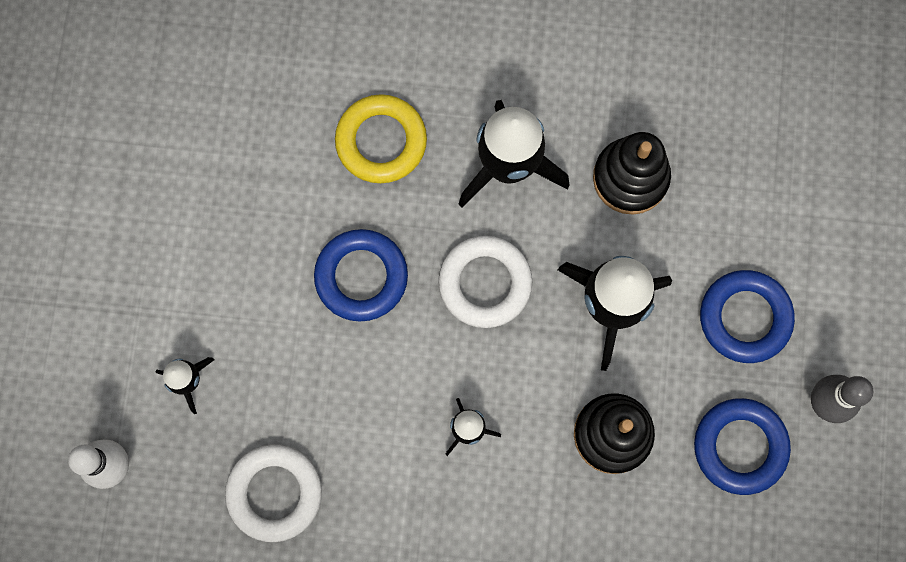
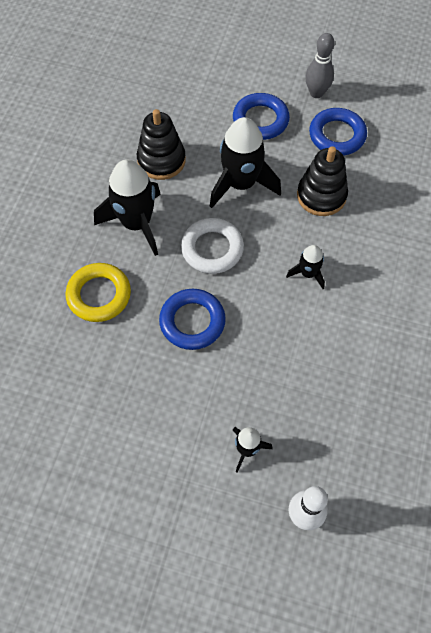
camera: 80 degrees left, 15 degrees down
(275, 493) = (337, 400): white ring -> none

